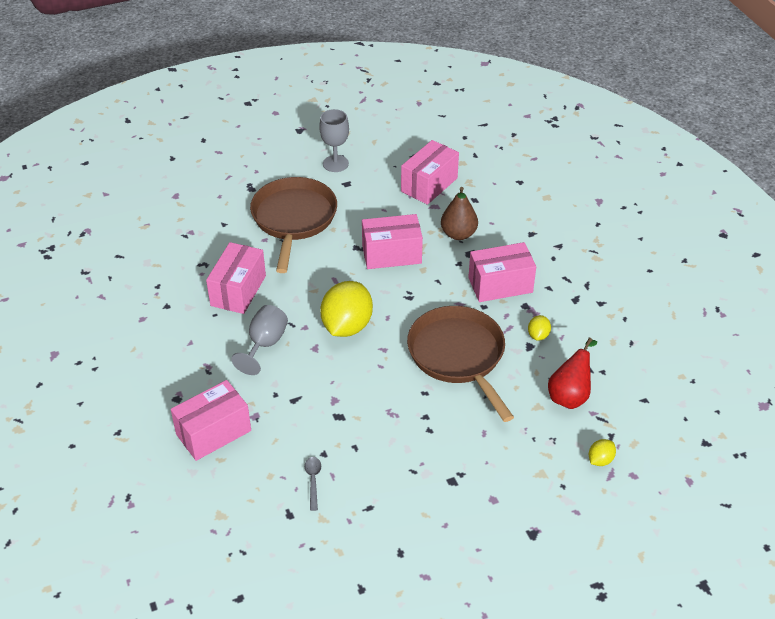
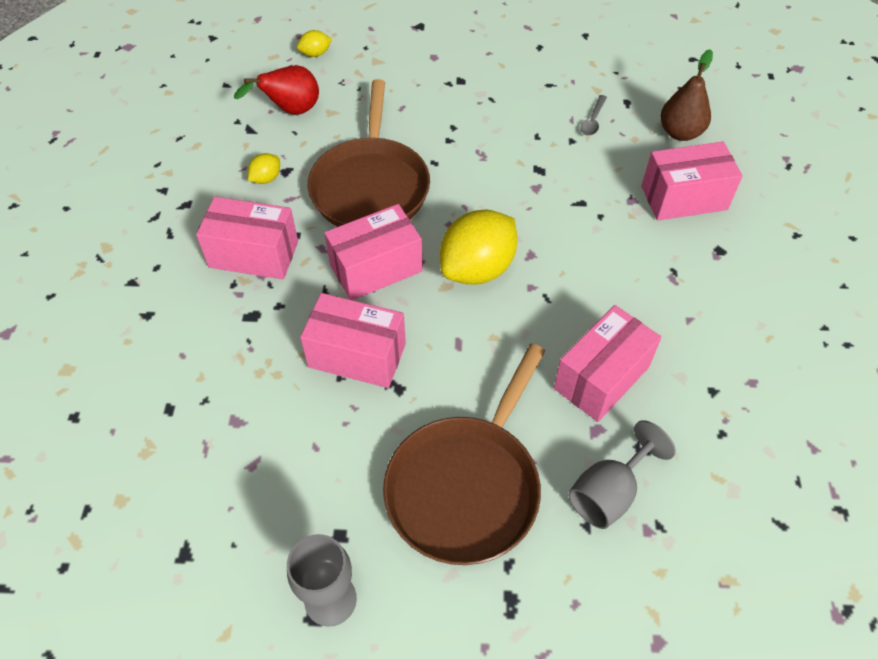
camera: 155 degrees left, 10 degrees up
(264, 344) = (591, 281): grey goblet -> grey goblet (609, 492)
(429, 185) = (210, 471): pink box -> pink box (376, 268)
(458, 234) = (242, 353): brown pear -> brown pear (680, 133)

